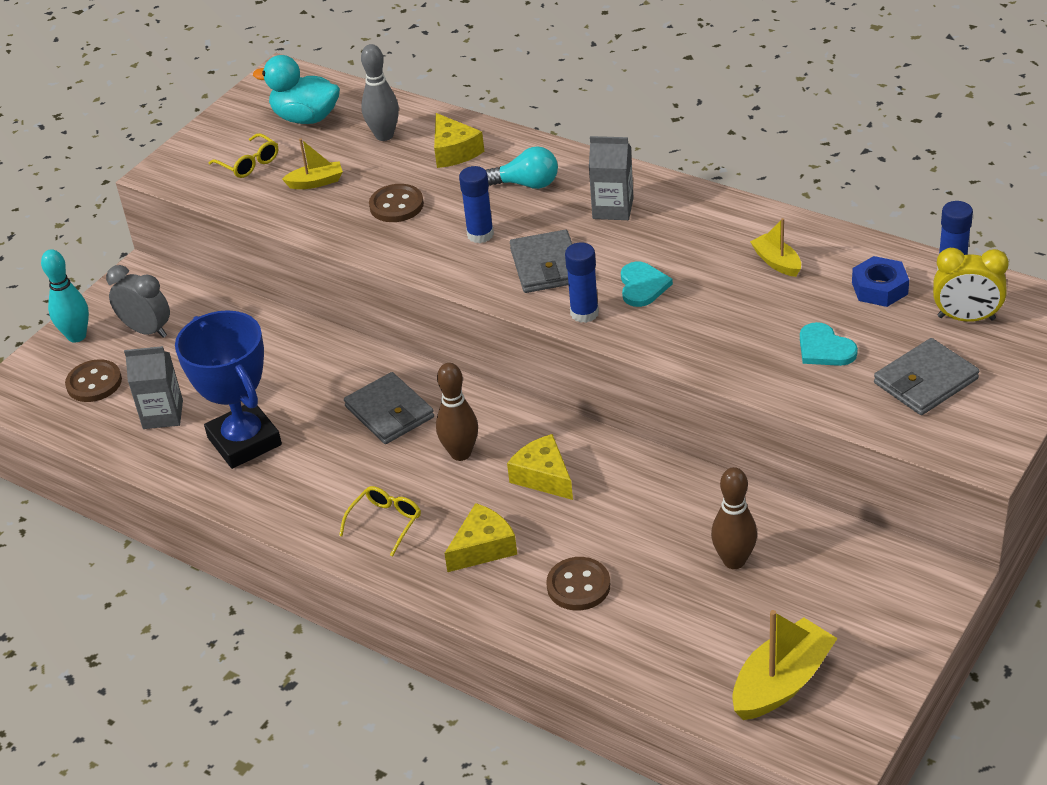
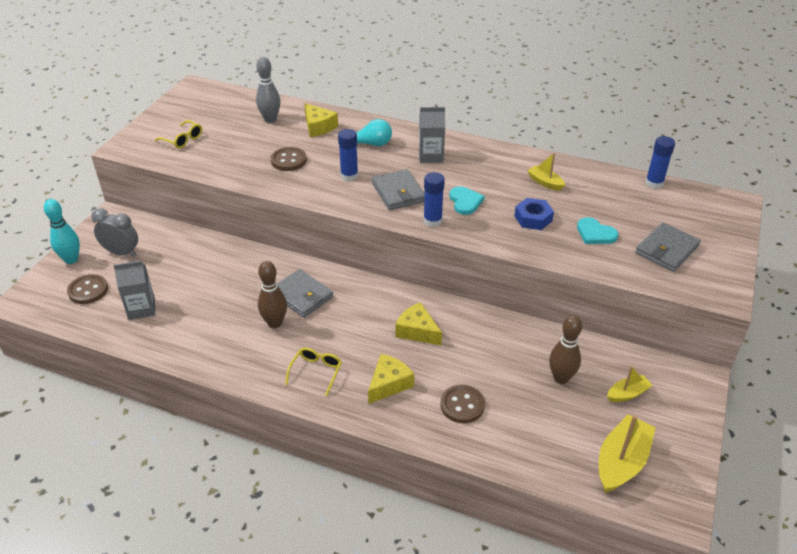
camera: 15 degrees left, 0 degrees up
(244, 441) = (204, 323): blue trophy -> none
(306, 118) = (216, 111): turquoise duck -> none
(316, 182) = (231, 149): yellow boat -> yellow boat (627, 394)
(460, 453) = (357, 320): brown bowling pin -> brown bowling pin (275, 323)
(879, 288) = (615, 195): blue nut -> blue nut (533, 218)
(966, 318) = (675, 210): yellow clock -> none

